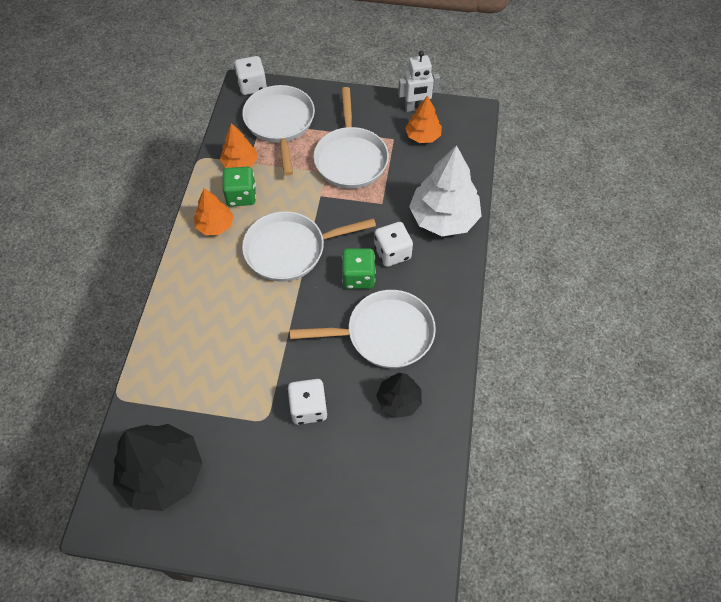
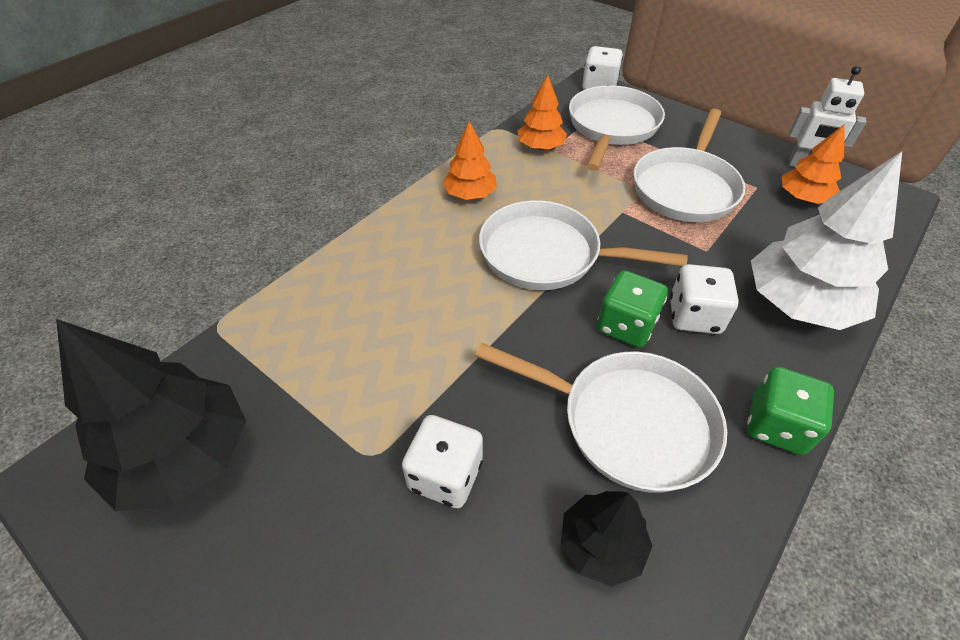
camera: 30 degrees right, 10 degrees down
(241, 196) = (521, 177): green dice -> green dice (776, 426)

